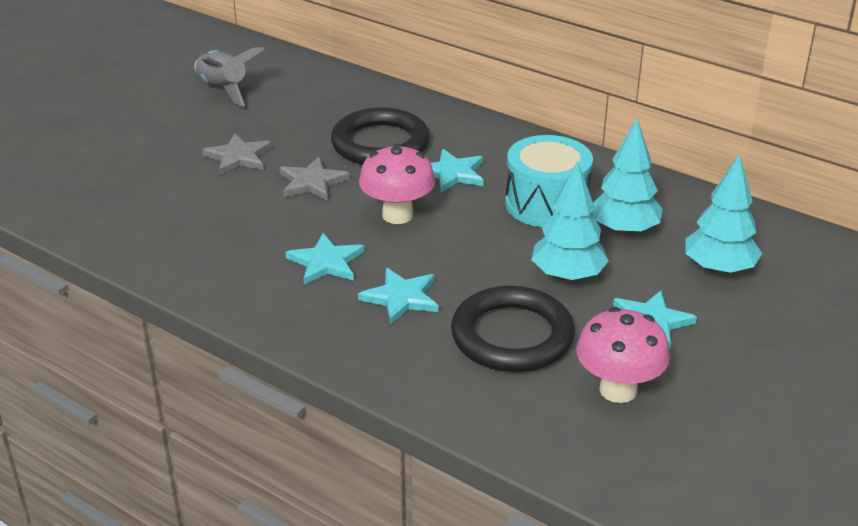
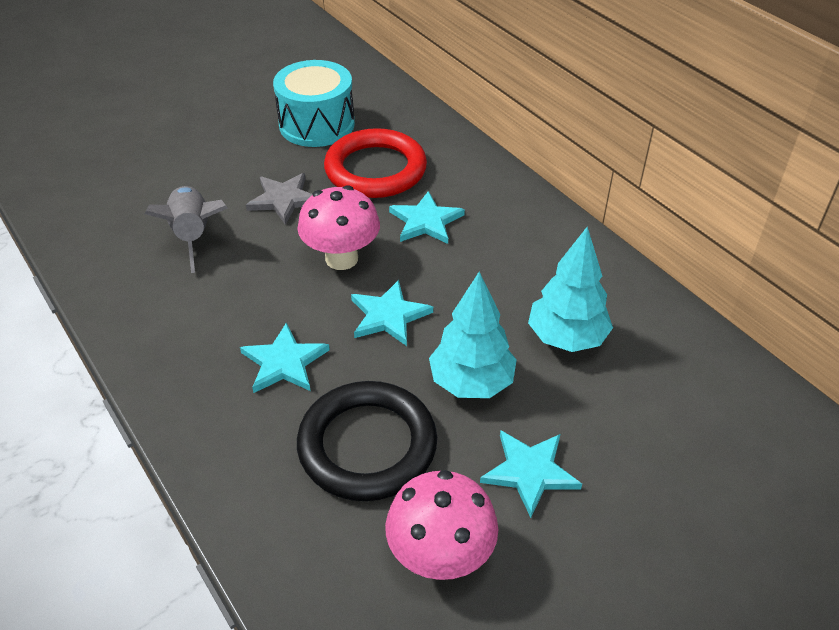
camera: 20 degrees right, 10 degrees up
(223, 89) = (269, 78): grey rocket -> grey rocket (193, 236)
(238, 157) = (235, 155): grey star -> none
(326, 262) = (239, 298): turquoise star -> turquoise star (389, 316)
(380, 144) = (375, 169): black ring -> red ring
(546, 204) = (501, 283): turquoise drum -> turquoise drum (317, 124)
(719, 269) = (648, 420): turquoise tree -> none

